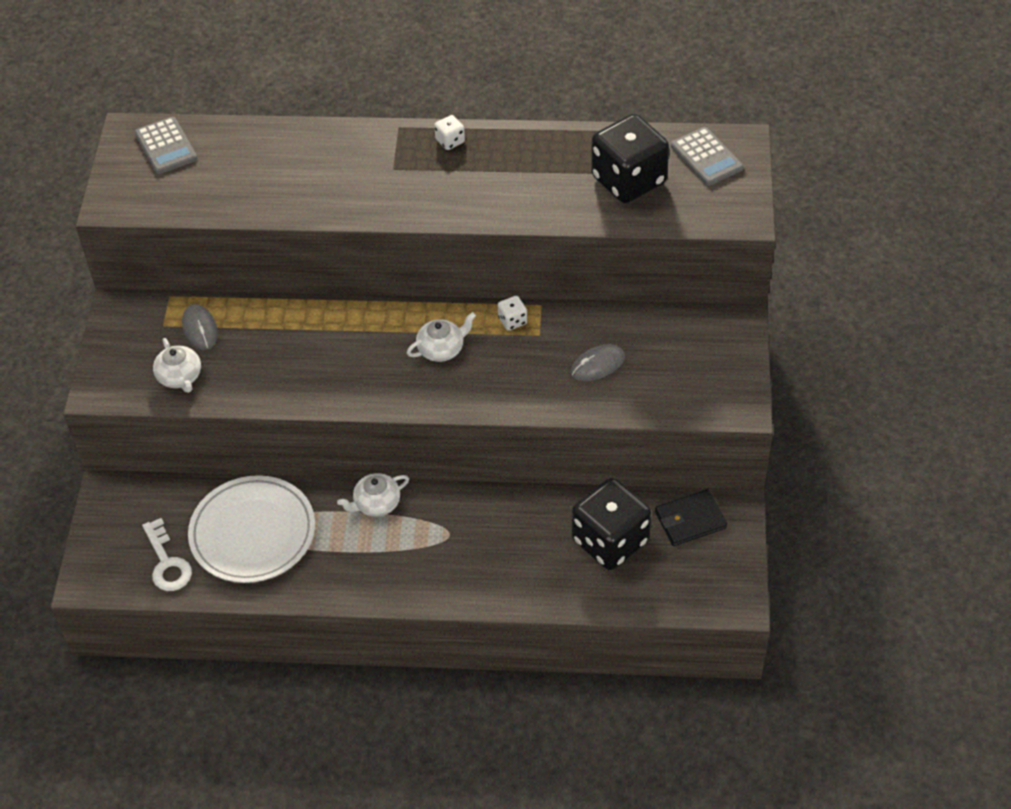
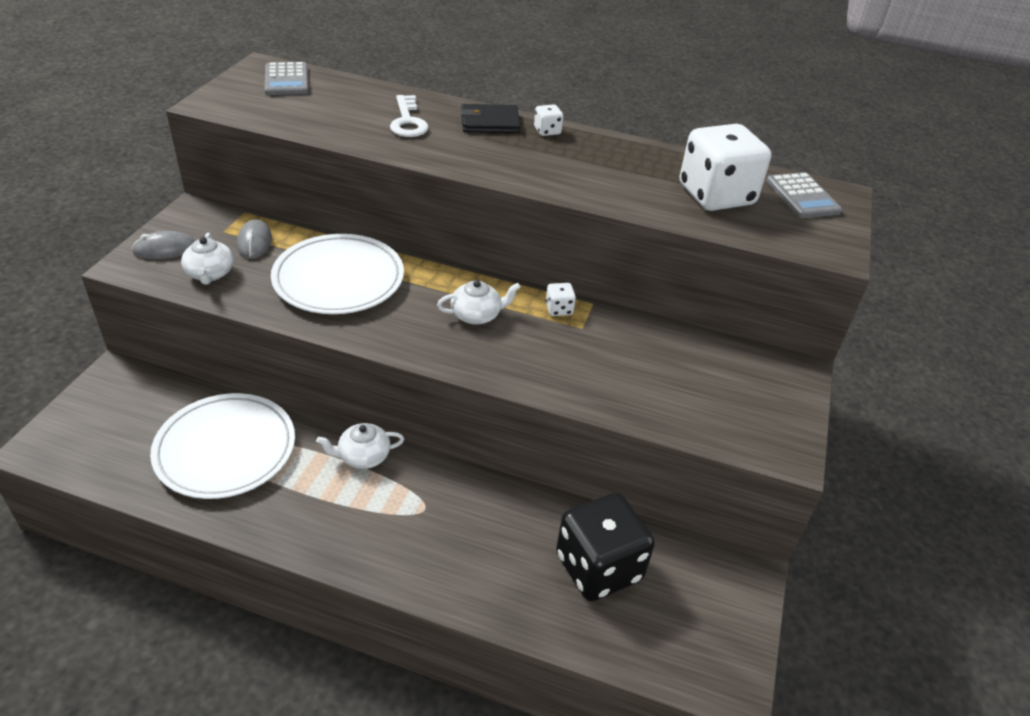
camera: 10 degrees right, 10 degrees down
(167, 563) = (124, 454): white key -> white key (408, 121)
(300, 347) = (338, 279): none -> white plate
(597, 365) = (635, 370): grey mouse -> grey mouse (165, 249)
(628, 180) = (716, 195): black dice -> white dice
(690, 520) = (696, 570): black wallet -> black wallet (490, 122)

